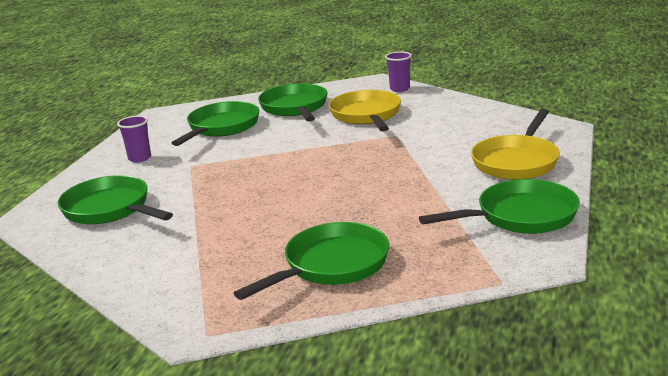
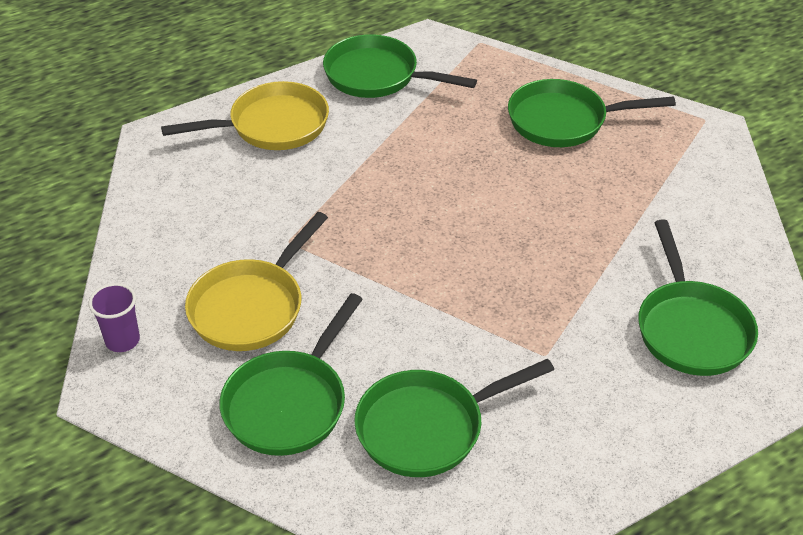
camera: 140 degrees left, 20 degrees up
(139, 158) = (590, 426): purple cup -> none

